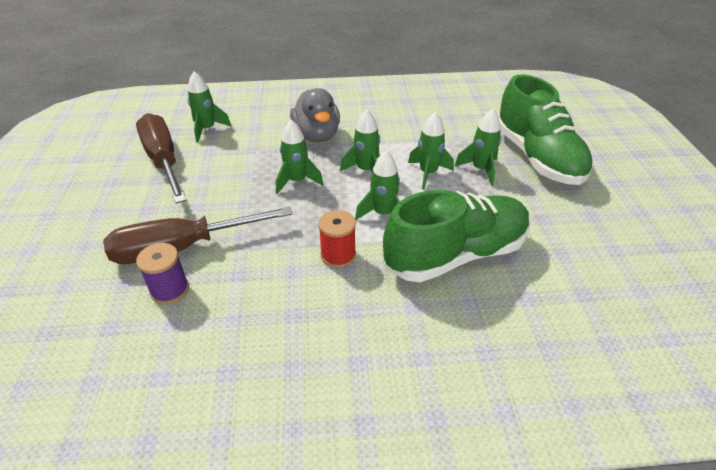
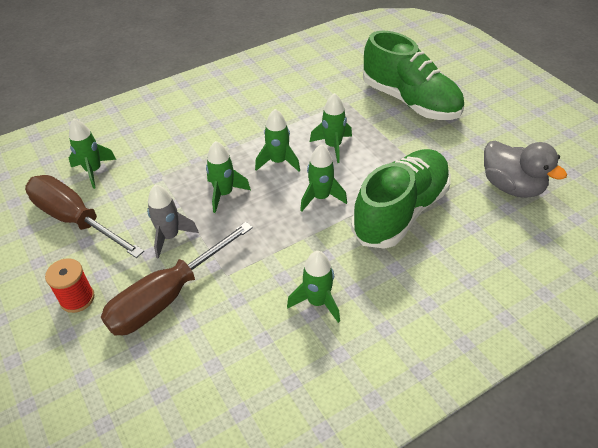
camera: 25 degrees left, 5 degrees up
(170, 290) = (187, 338): purple spool -> none
(224, 200) = (170, 237): none -> grey rocket
(317, 135) = (209, 141): grey duck -> grey duck (511, 186)
(338, 255) = (309, 249): red spool -> red spool (77, 298)
(480, 169) = (373, 128): green rocket -> green rocket (317, 302)

